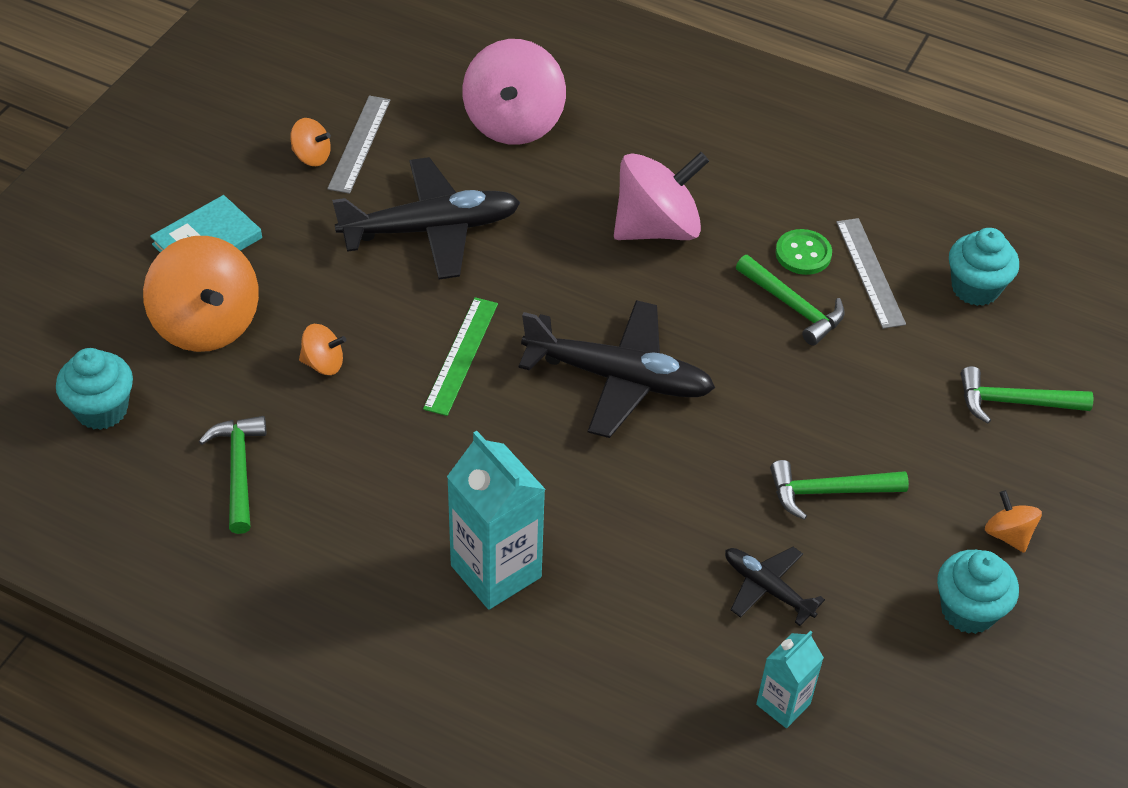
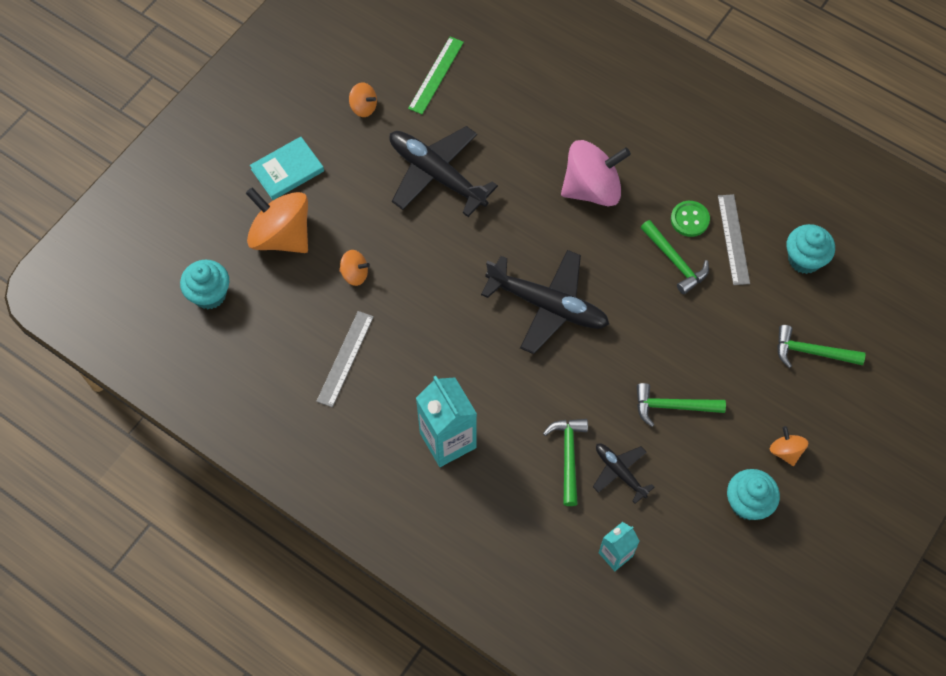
camera: 10 degrees right, 15 degrees up
(207, 324) = (282, 236): orange spinning top -> orange spinning top turned 150 degrees clockwise
(238, 470) = (293, 348): green hammer -> green hammer (568, 456)
(359, 144) = (397, 99): grey ruler -> grey ruler (345, 358)
(430, 229) = (437, 175): black plane -> black plane turned 135 degrees counterclockwise
(461, 355) = (445, 277): green ruler -> green ruler (436, 75)
(514, 123) = (505, 91): pink spinning top -> none

